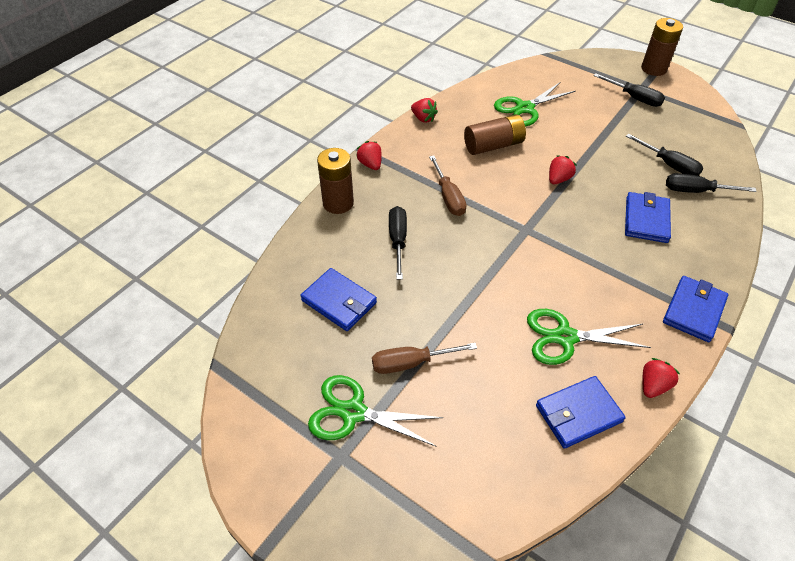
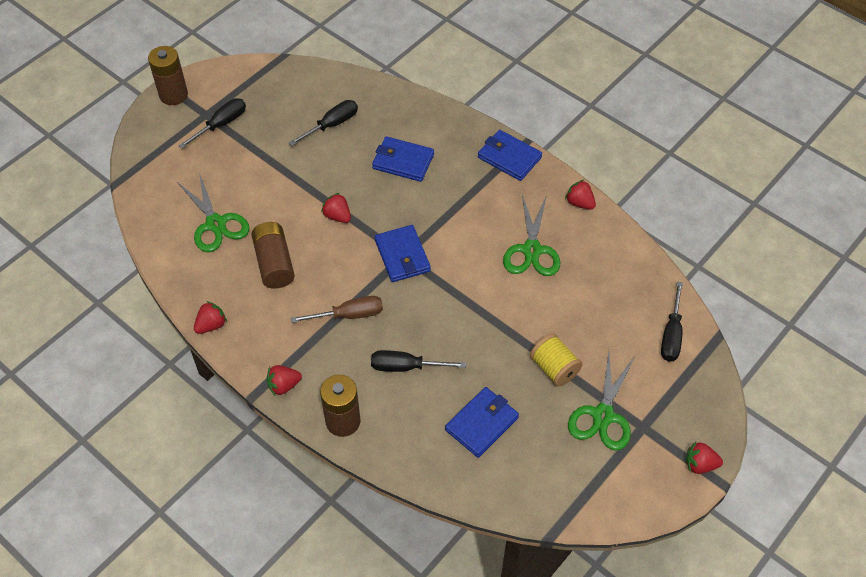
camera: 85 degrees left, 5 degrees up
(289, 523) = (700, 465): none -> red strawberry
(410, 363) = (554, 368): brown screwdriver -> yellow spool
(578, 414) = (604, 256): blue wallet -> blue wallet (402, 255)
(695, 191) = (371, 116): black screwdriver -> black screwdriver (671, 335)

